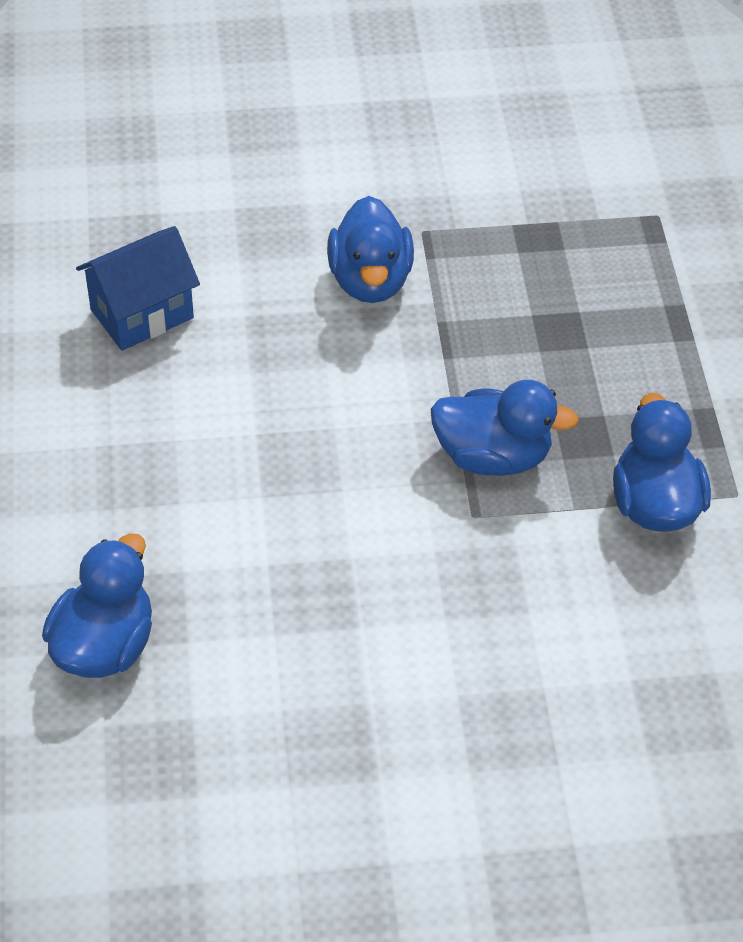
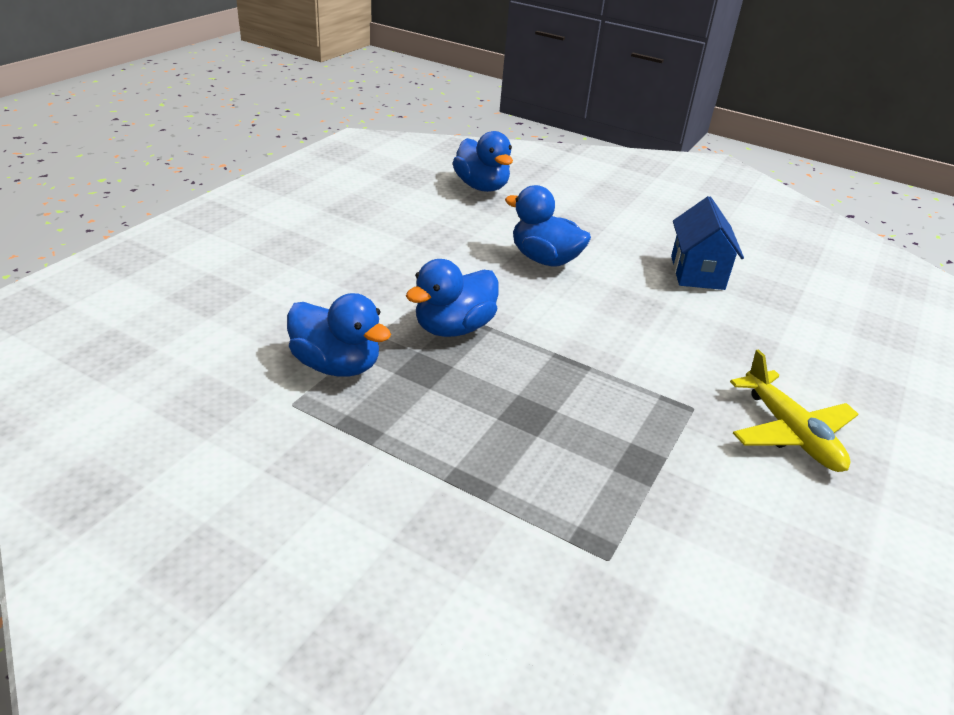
camera: 125 degrees right, 15 degrees down
(370, 280) = (658, 359): blue duck -> blue duck (544, 259)
(390, 163) = (790, 432): none -> yellow plane

